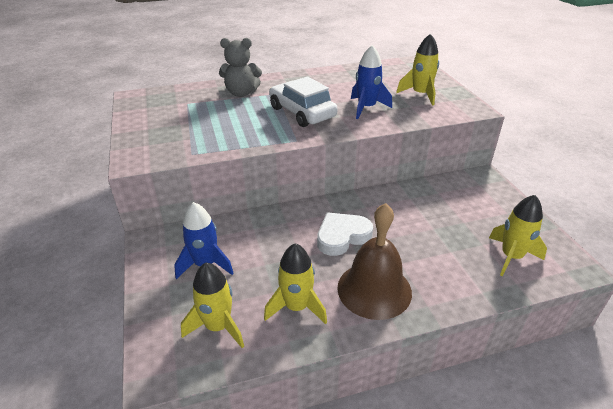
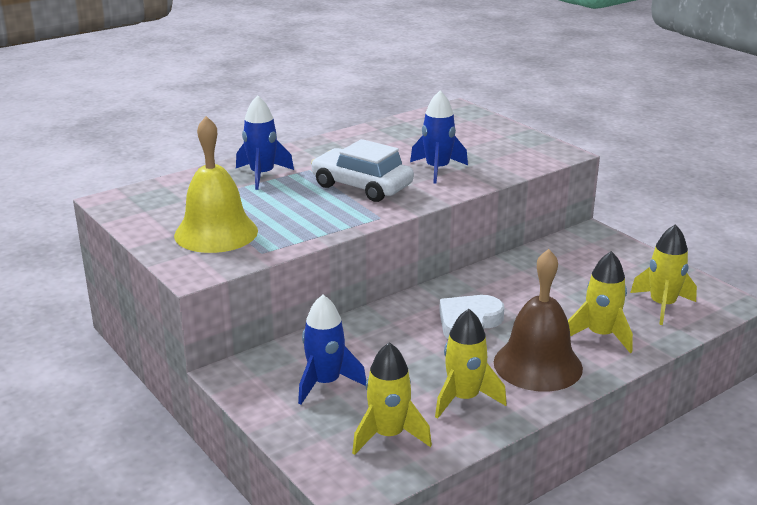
camera: 20 degrees left, 10 degrees down
(175, 132) = (216, 233): none -> yellow bell
(241, 93) = (262, 175): grey teddy bear -> blue rocket
(420, 94) = (491, 145): yellow rocket -> yellow rocket (600, 335)

